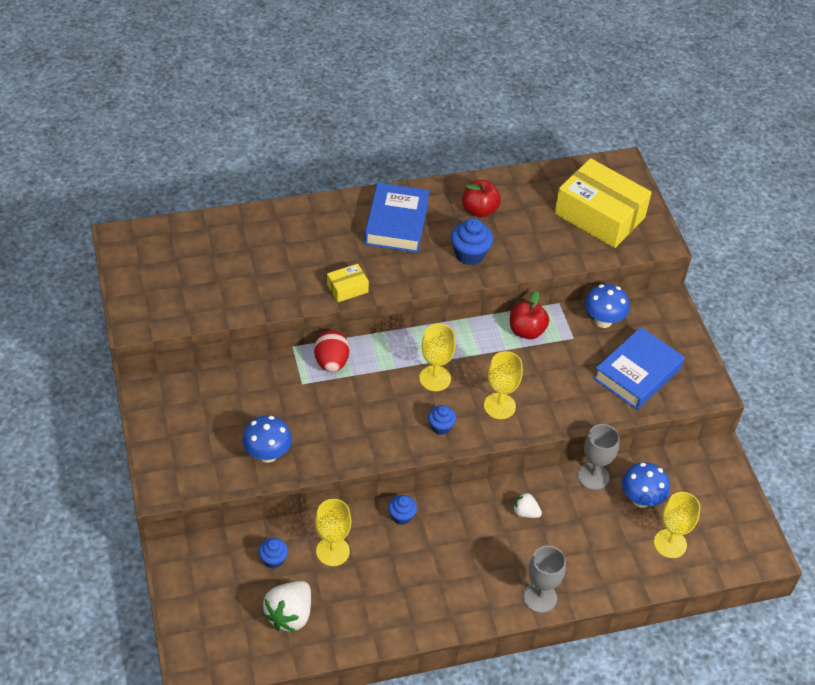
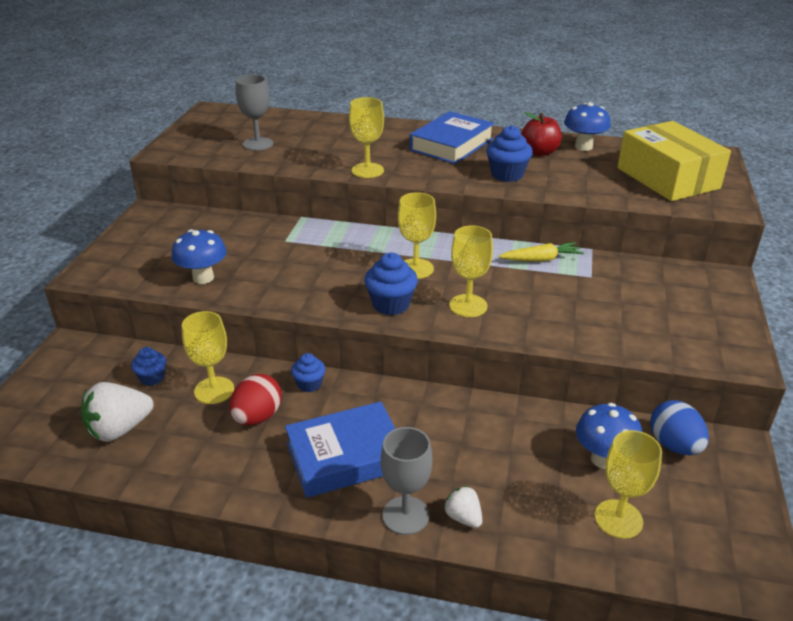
camera: 30 degrees right, 15 degrees down
(331, 362) = (325, 234): red egg -> red egg (257, 417)
(347, 288) = (367, 170): yellow box -> yellow goblet
(441, 427) = (391, 304): blue cupcake -> blue cupcake, size x1.59
(525, 512) = (448, 425): white strawberry -> white strawberry (463, 517)
(526, 331) = (541, 259): red apple -> yellow carrot
(593, 476) = (554, 417): grey goblet -> grey goblet (258, 144)
(603, 321) = (634, 272): blue mushroom -> blue mushroom (583, 147)
(637, 373) = (652, 322): blue book -> blue book (346, 456)
(680, 469) = (674, 445): none -> blue egg

